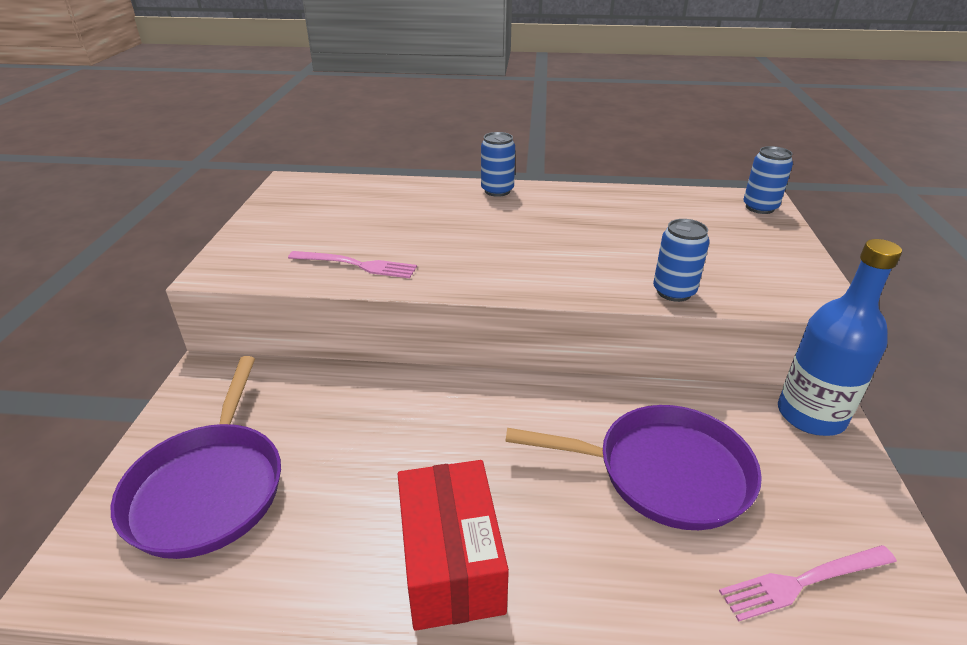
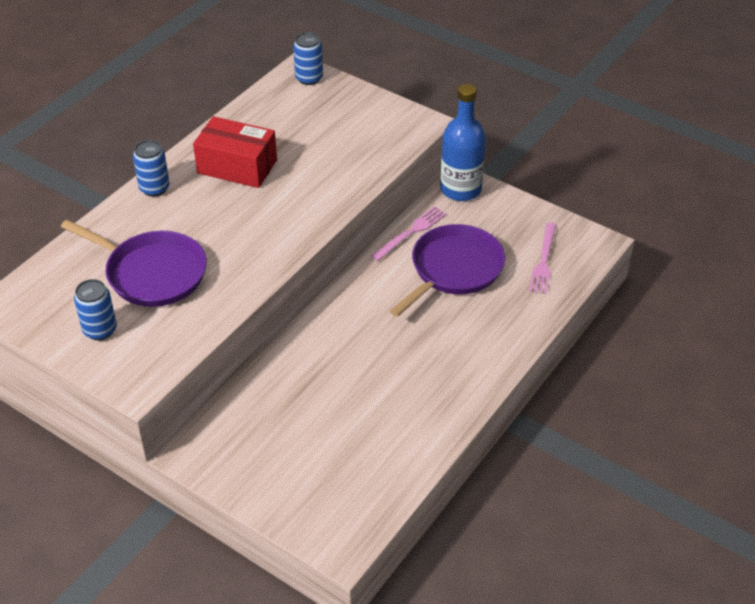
camera: 60 degrees left, 10 degrees up
(208, 488) = (317, 471): purple pan -> purple pan (152, 273)
(356, 265) = (199, 306): pink fork -> pink fork (411, 232)
(451, 562) = (447, 379): red box -> red box (237, 167)
(674, 292) = (364, 174): blue can -> blue can (100, 330)

